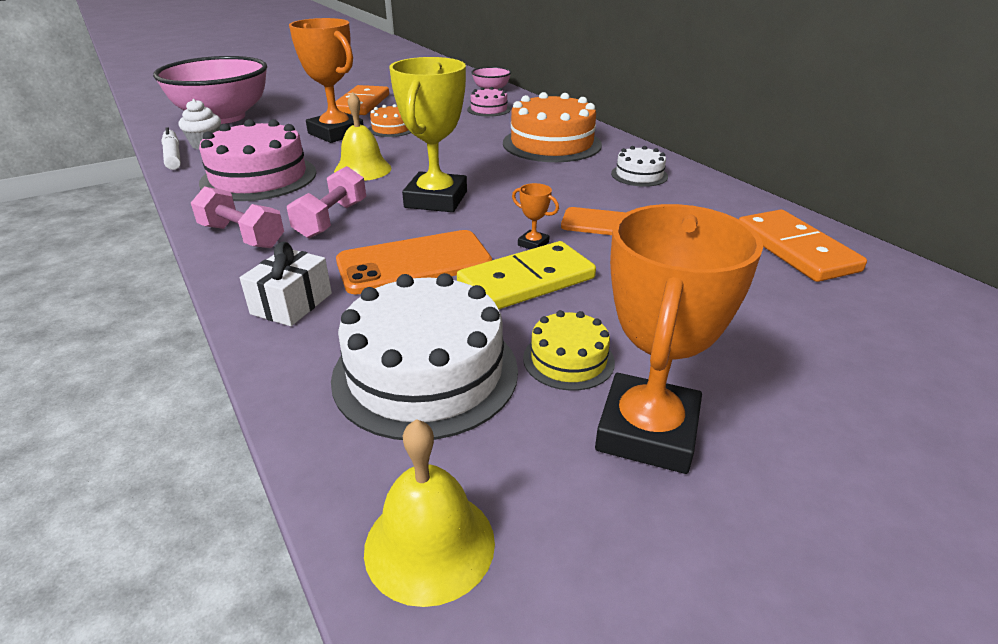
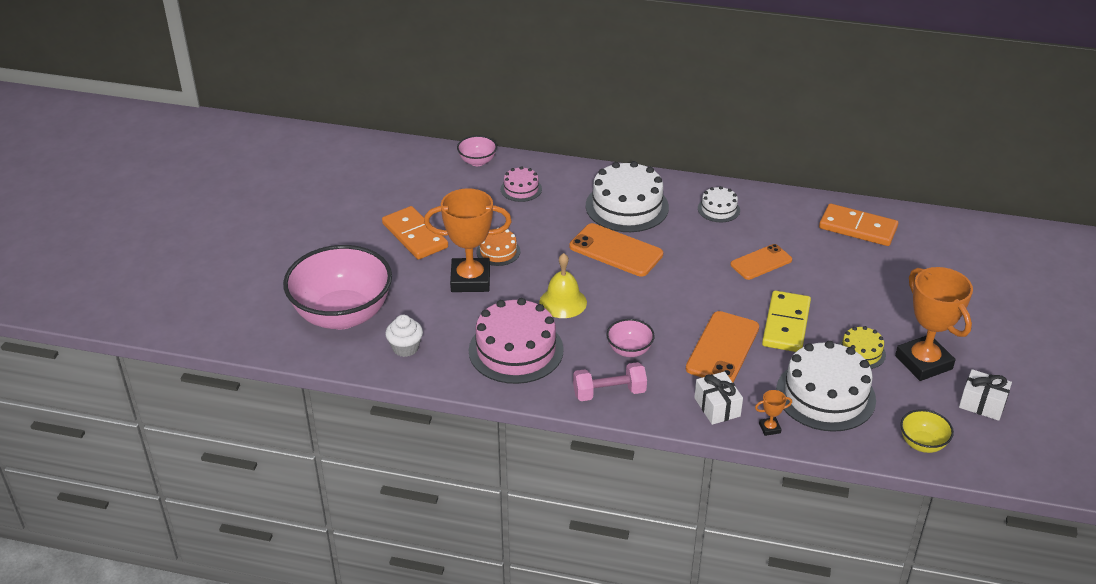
camera: 45 degrees left, 5 degrees up
(173, 156) = (410, 372): white marker -> none
(332, 220) = (629, 350): pink dumbbell -> pink bowl
(429, 544) = (922, 444): yellow bell -> yellow bowl
(436, 199) = (652, 299): yellow trophy -> none
(480, 161) = (616, 250): none -> orange phone
(533, 244) = (751, 299): orange trophy -> orange trophy (769, 428)
(552, 144) = (627, 206): orange cake -> white cake
(658, 573) = (982, 404): none -> white gift

